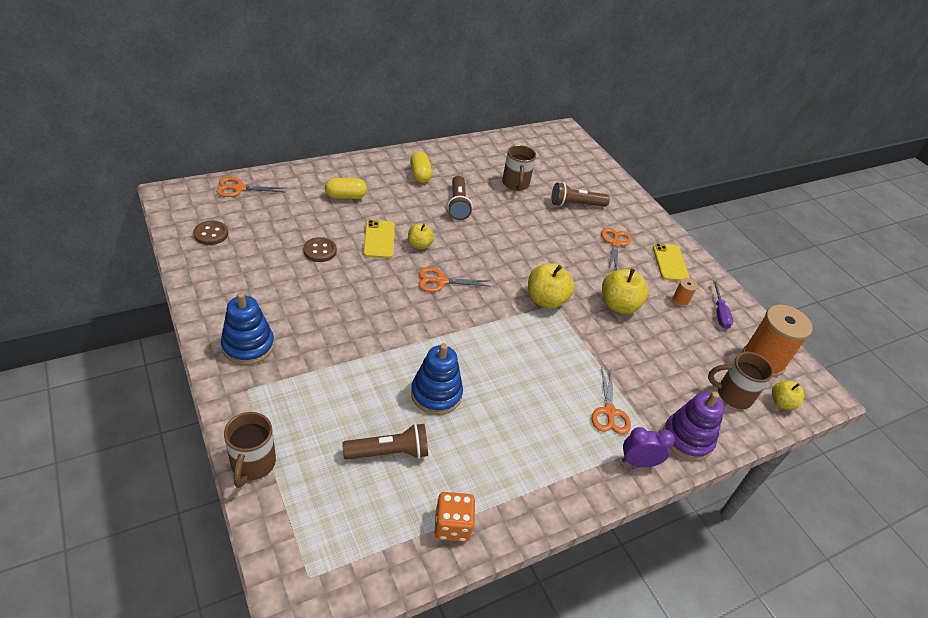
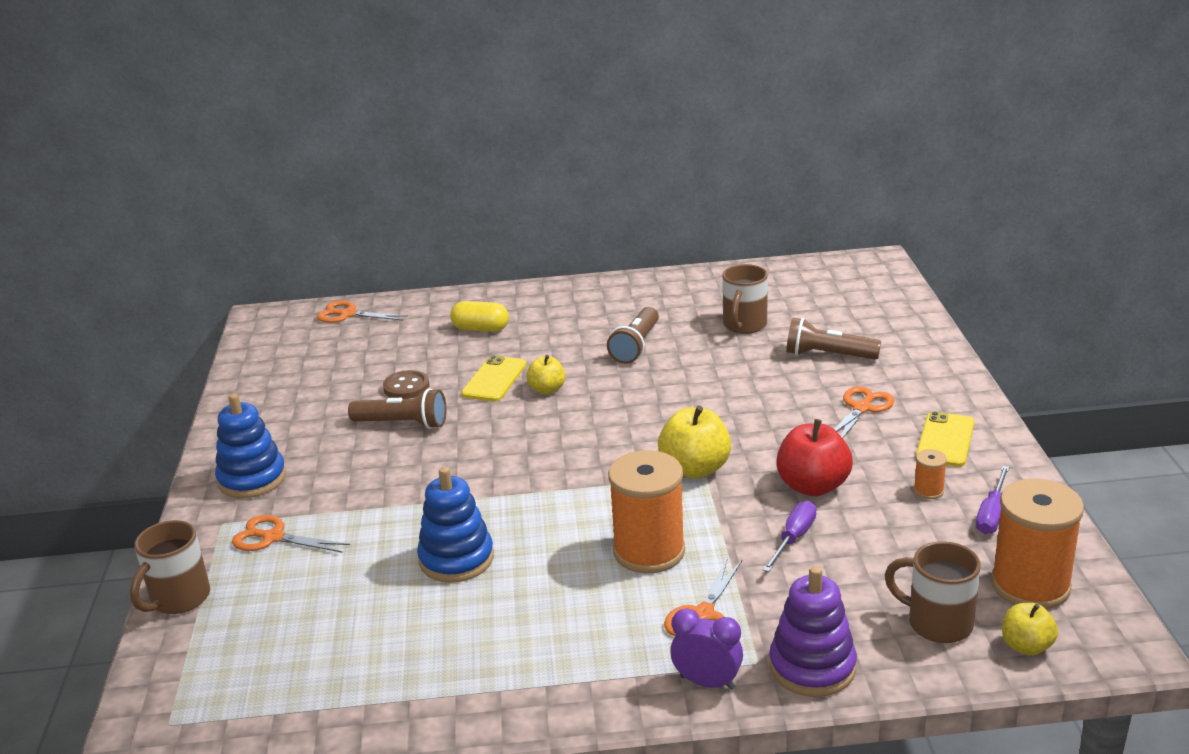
camera: 30 degrees right, 15 degrees down
(211, 234) = (283, 360): brown button -> none
(389, 452) = (351, 613): brown flashlight -> brown flashlight (403, 424)
(420, 175) = (603, 309): yellow capsule -> none
(440, 281) = (549, 433): orange scissors -> orange scissors (273, 537)
(452, 525) = (380, 706): orange dice -> none
(553, 368) = (649, 551): none -> orange spool
(618, 305) = (813, 486): yellow apple -> red apple
(628, 346) = (793, 538): none -> purple screwdriver

